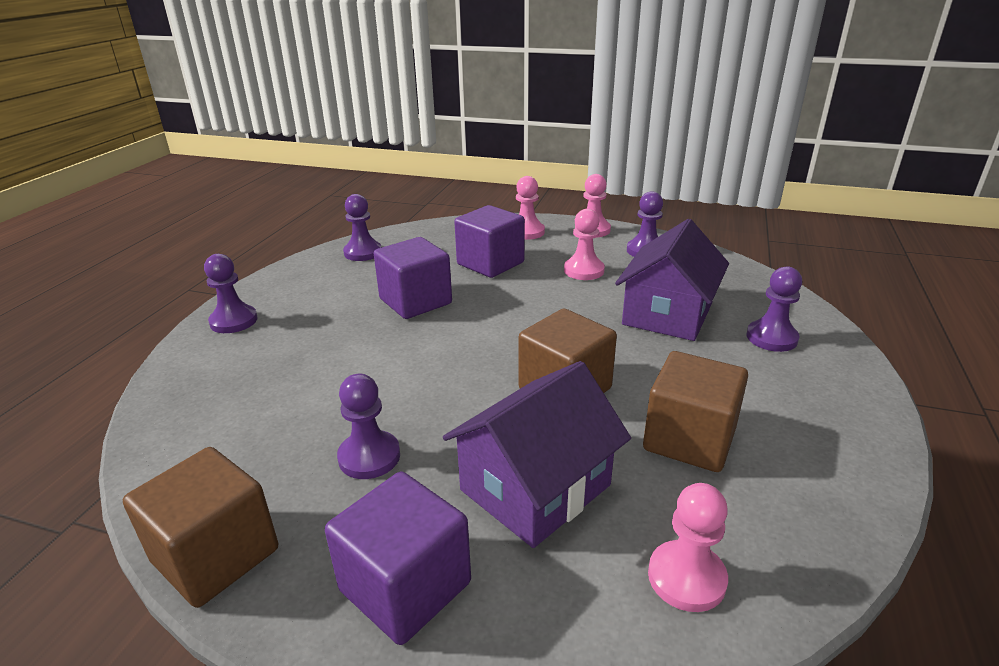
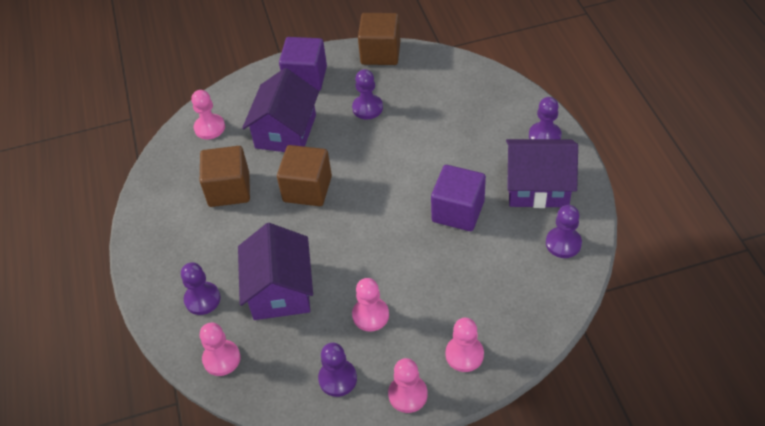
camera: 150 degrees right, 20 degrees up
(316, 289) = (537, 186): none -> purple house
(490, 263) = (450, 284): purple cube -> none
(759, 291) = (221, 359): none -> pink pawn

